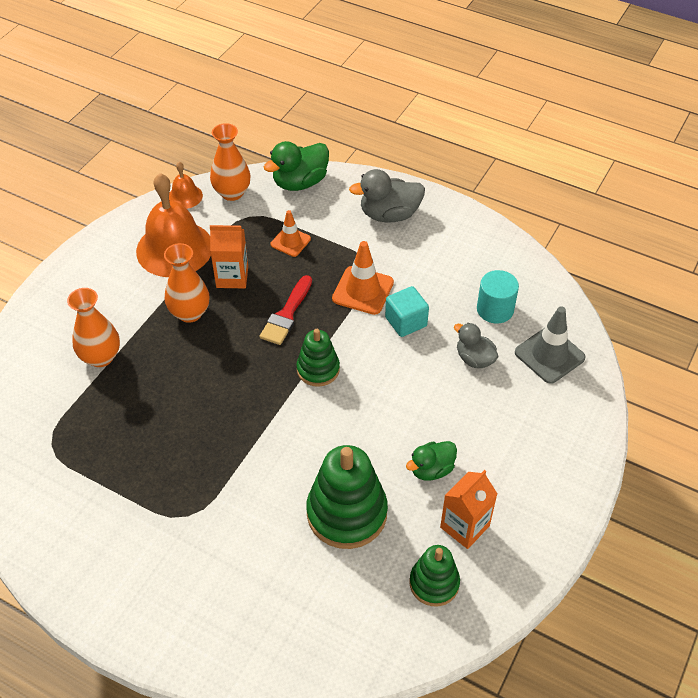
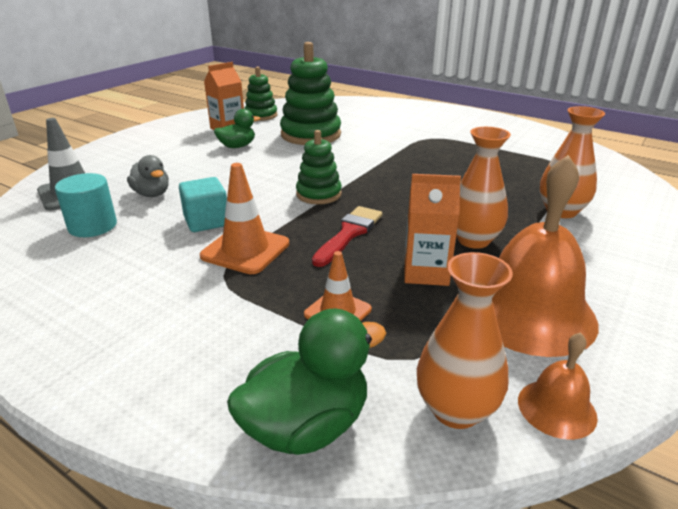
camera: 175 degrees left, 20 degrees down
(389, 214) = (152, 345): grey duck -> none

